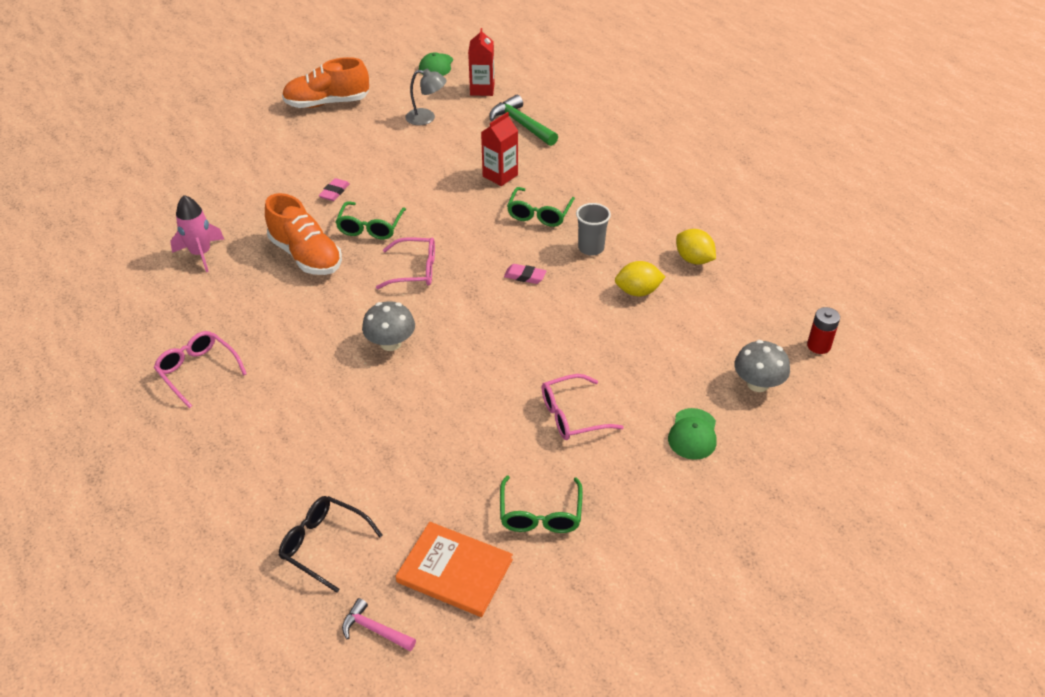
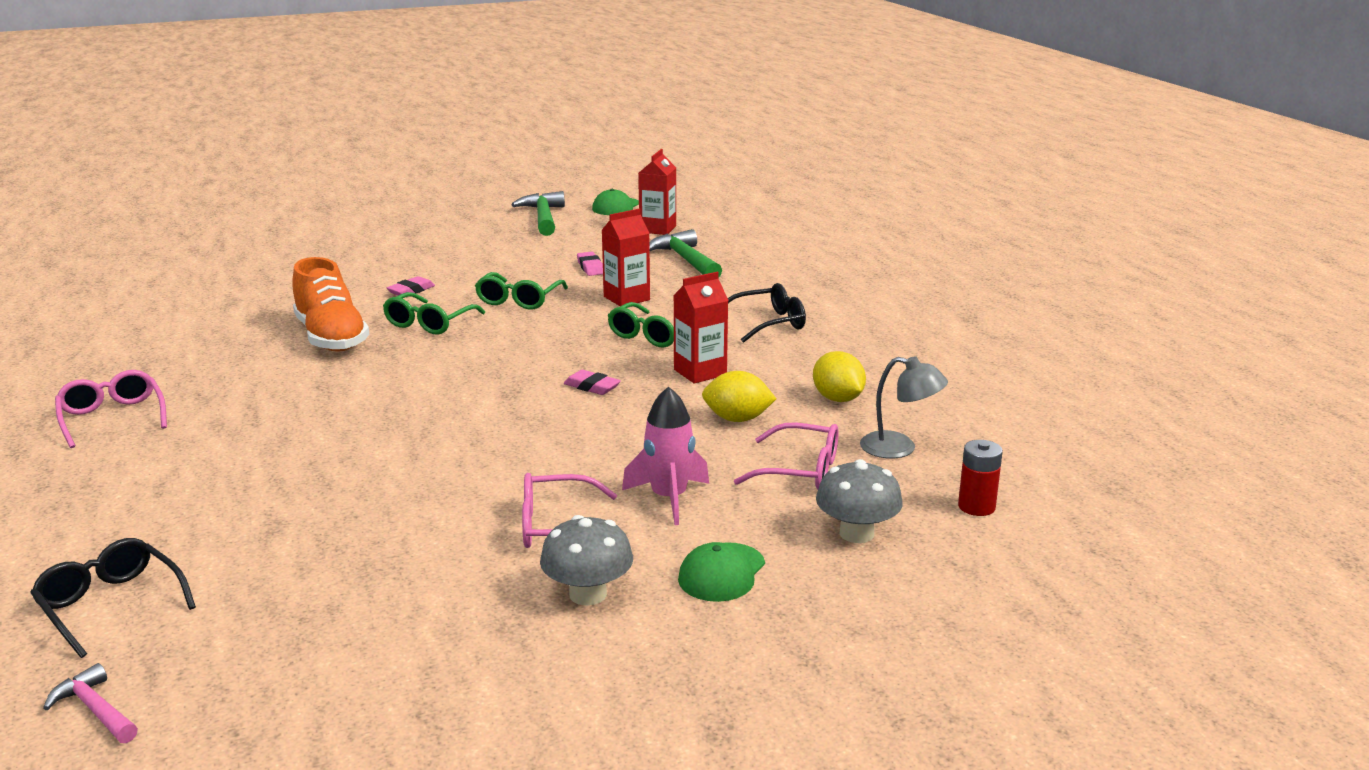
camera: 15 degrees right, 20 degrees down
(201, 254) = (211, 322): pink rocket -> pink rocket (669, 498)
(327, 103) = (463, 223): orange shoe -> none
(386, 87) = (543, 217): none -> green hammer
(390, 343) = (368, 424): grey mushroom -> grey mushroom (588, 594)
(415, 270) = (454, 365): pink glasses -> pink glasses (800, 470)
(426, 118) = (572, 244): grey lamp -> grey lamp (899, 448)
(454, 571) = (261, 665): orange book -> none
(455, 143) = (590, 267): none -> pink eraser
(540, 514) = (433, 623): green glasses -> green glasses (519, 300)
(591, 248) = (700, 372): grey cup -> red carton
(613, 187) = (768, 323): none -> black glasses

